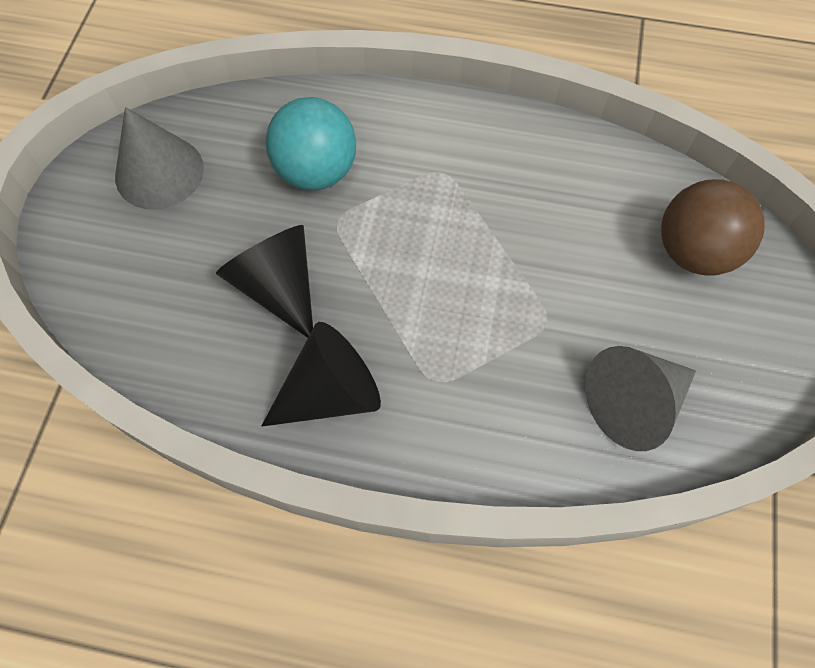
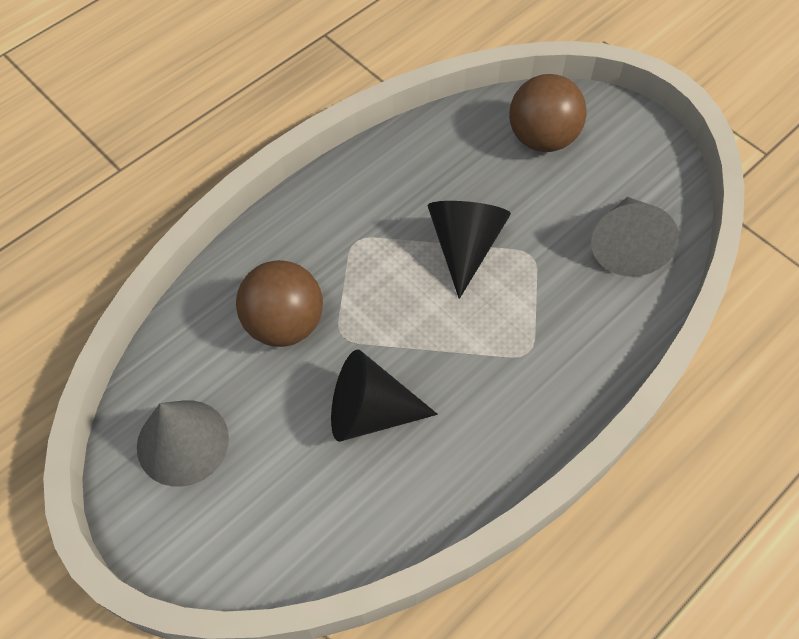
camera: 55 degrees left, 5 degrees down
(316, 171) = (284, 324): turquoise ball -> brown ball
(331, 392) = (488, 427): black cone -> black cone (464, 246)

